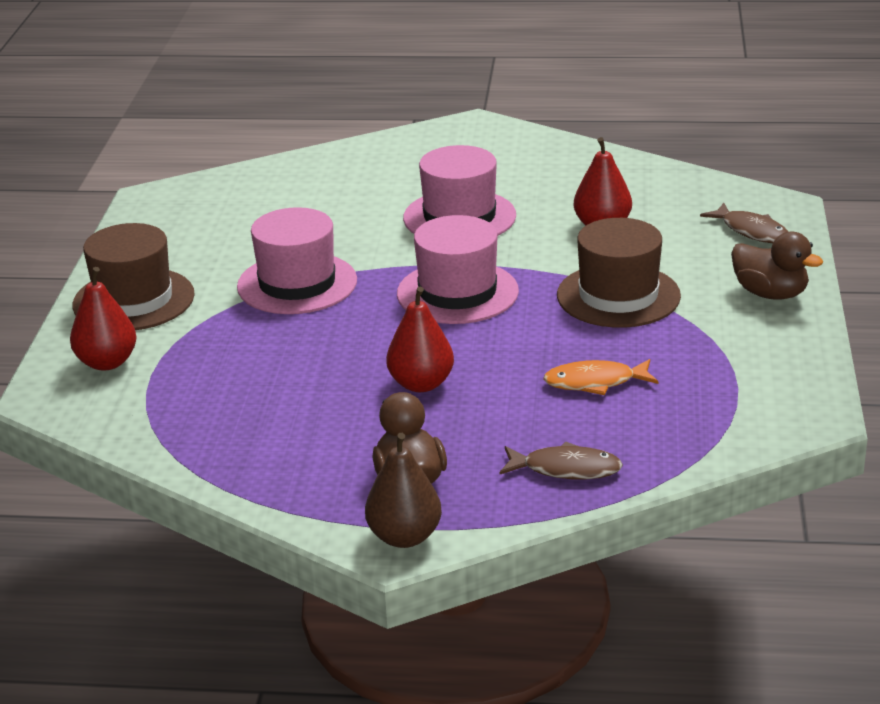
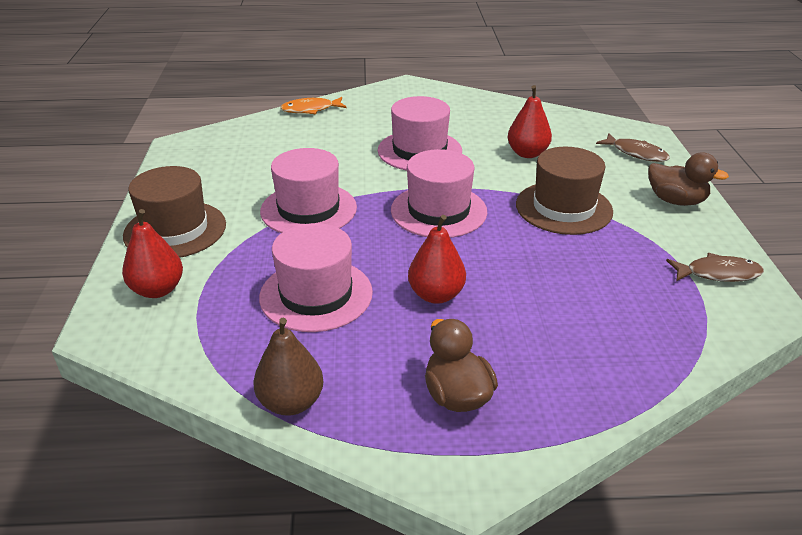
camera: 10 degrees left, 5 degrees up
(283, 376) = (316, 294): none -> pink hat
(404, 537) = (473, 465): brown pear -> brown pear (291, 402)
(566, 469) = (592, 374): brown fish -> brown fish (718, 273)
(595, 382) = (579, 285): orange fish -> orange fish (310, 110)

